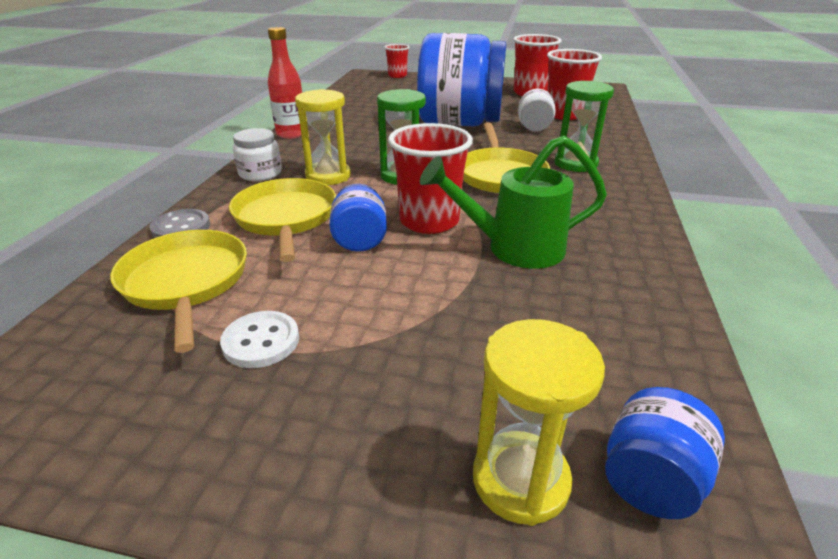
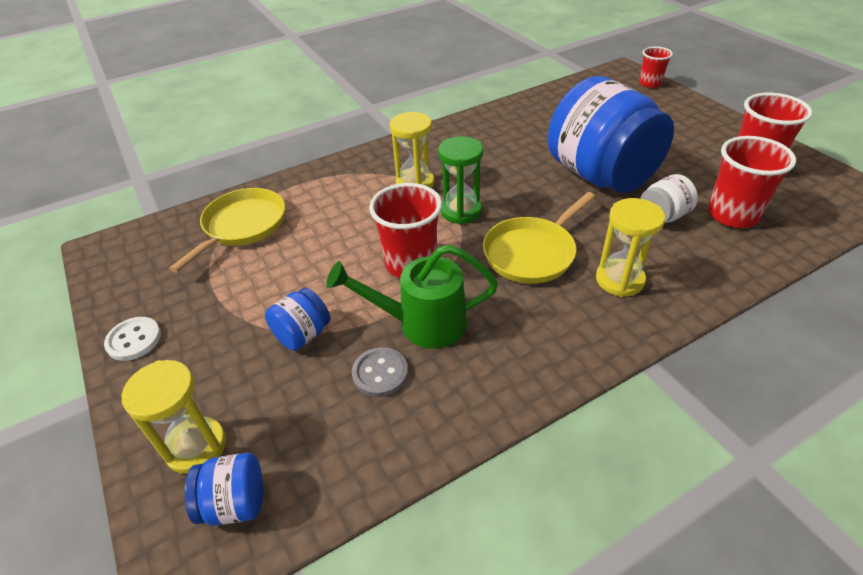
camera: 50 degrees right, 10 degrees up
(181, 227) = (288, 183): grey button -> grey button (380, 373)
(260, 173) = (382, 158): white jar -> none
(261, 341) = (220, 287): white button -> white button (134, 340)
(286, 218) = (342, 207): yellow pan -> none
(291, 134) = (454, 126): red bottle -> none
(360, 240) = (351, 252): blue jar -> blue jar (303, 335)
(514, 248) = (422, 323): green watering can -> green watering can turned 45 degrees counterclockwise
(575, 164) = (619, 280): green hourglass -> yellow hourglass

